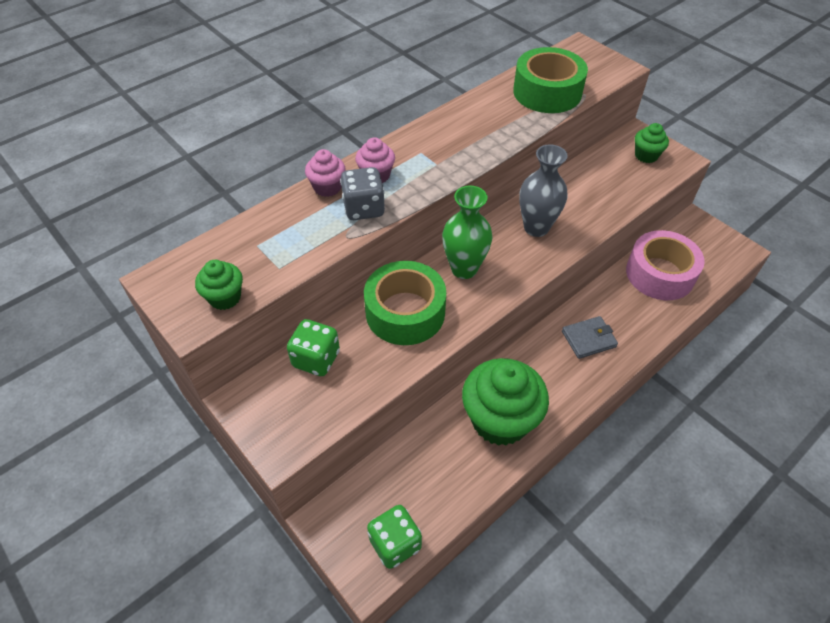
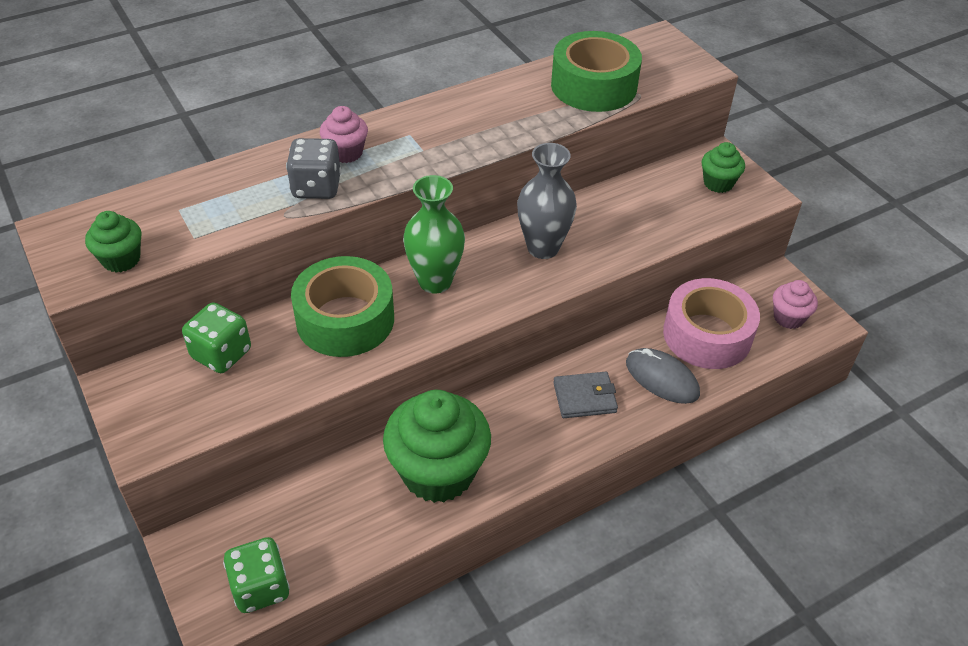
camera: 10 degrees right, 5 degrees down
(327, 187) = (284, 158): pink cupcake -> pink cupcake (788, 318)
(639, 314) = (662, 378): none -> grey mouse

